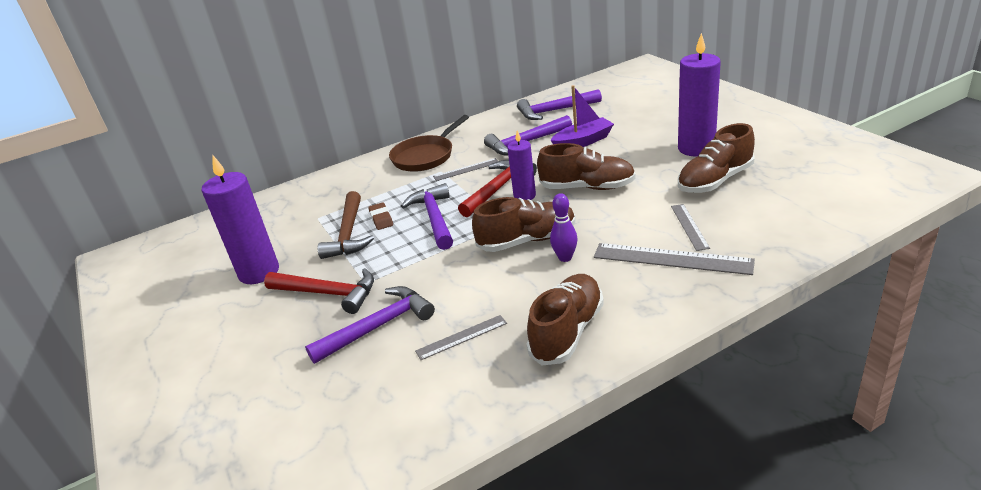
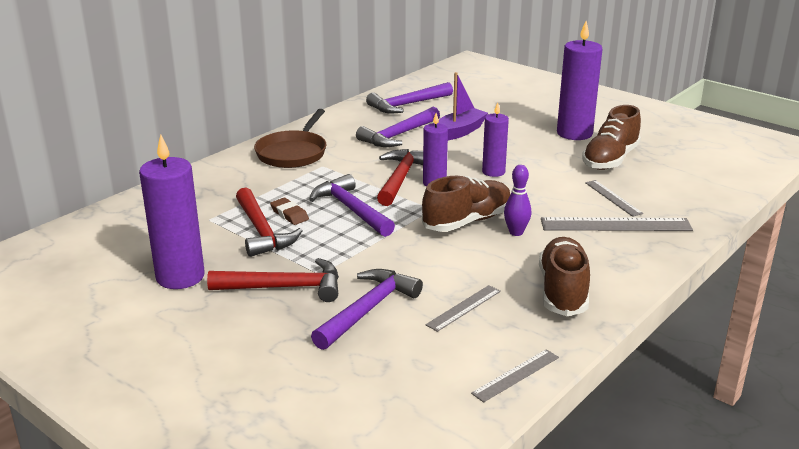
camera: 25 degrees left, 5 degrees down
(348, 234) = (262, 231): brown hammer -> red hammer
(466, 169) = (351, 163): grey ruler -> grey ruler (515, 375)
(587, 187) = (493, 172): brown shoe -> purple candle

